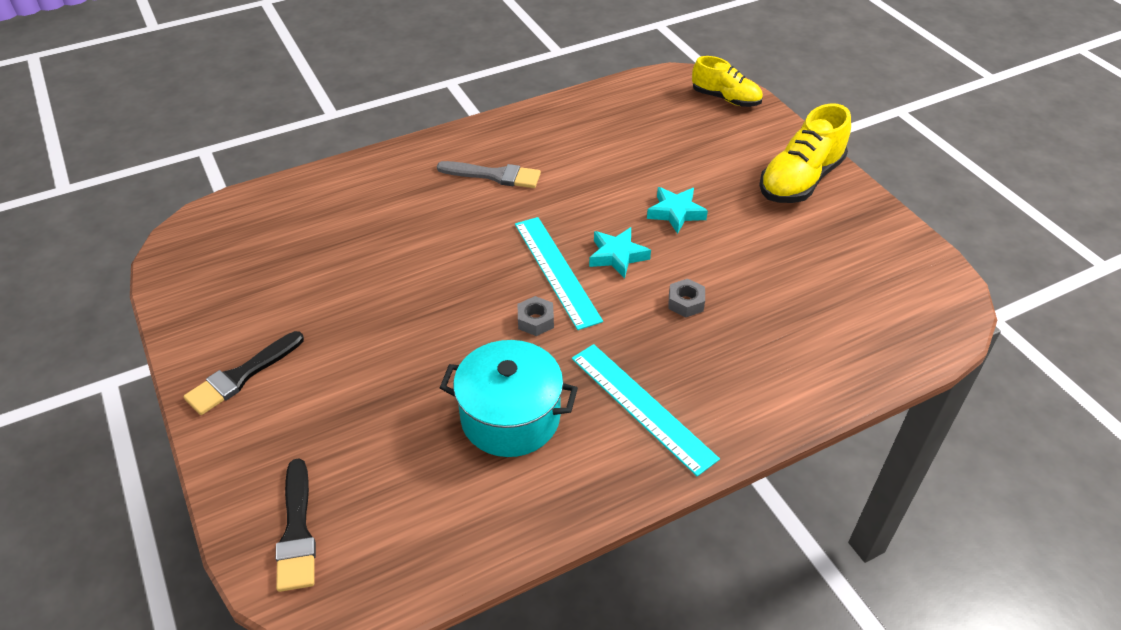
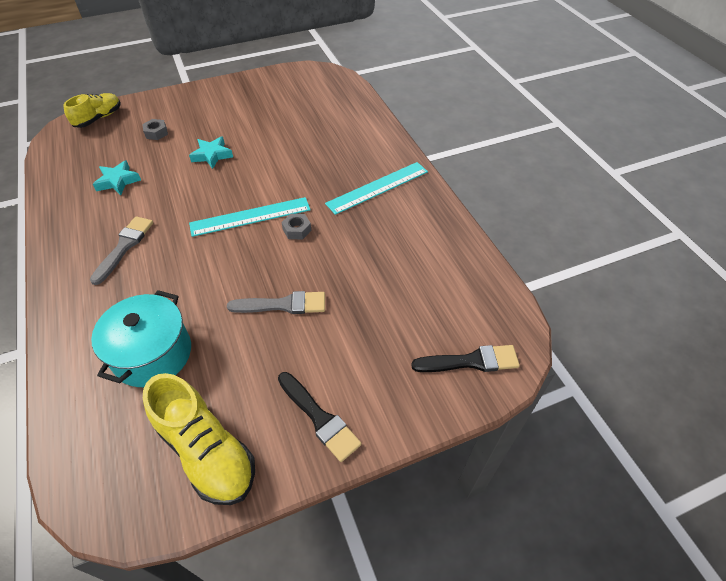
camera: 85 degrees left, 5 degrees up
(403, 324) = (283, 305): none -> grey brush
(510, 417) = (380, 246): turquoise pot -> turquoise pot (152, 354)
(617, 256) = (245, 186): turquoise star -> turquoise star (118, 181)
(686, 302) = (297, 161): grey nut -> grey nut (156, 133)
(800, 180) = (203, 101): yellow shoe -> yellow shoe (206, 451)

